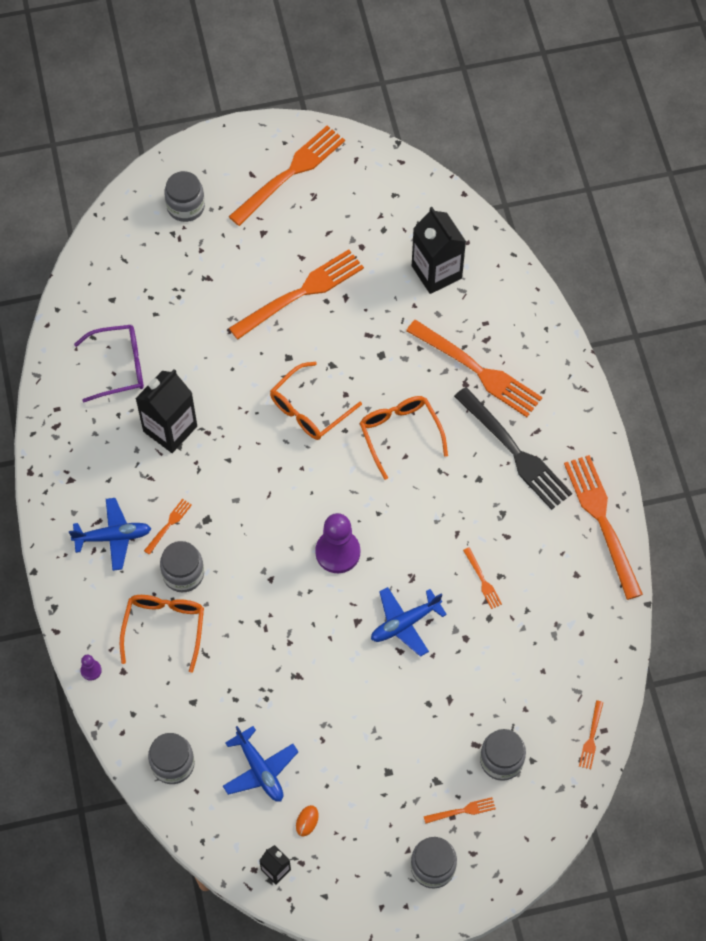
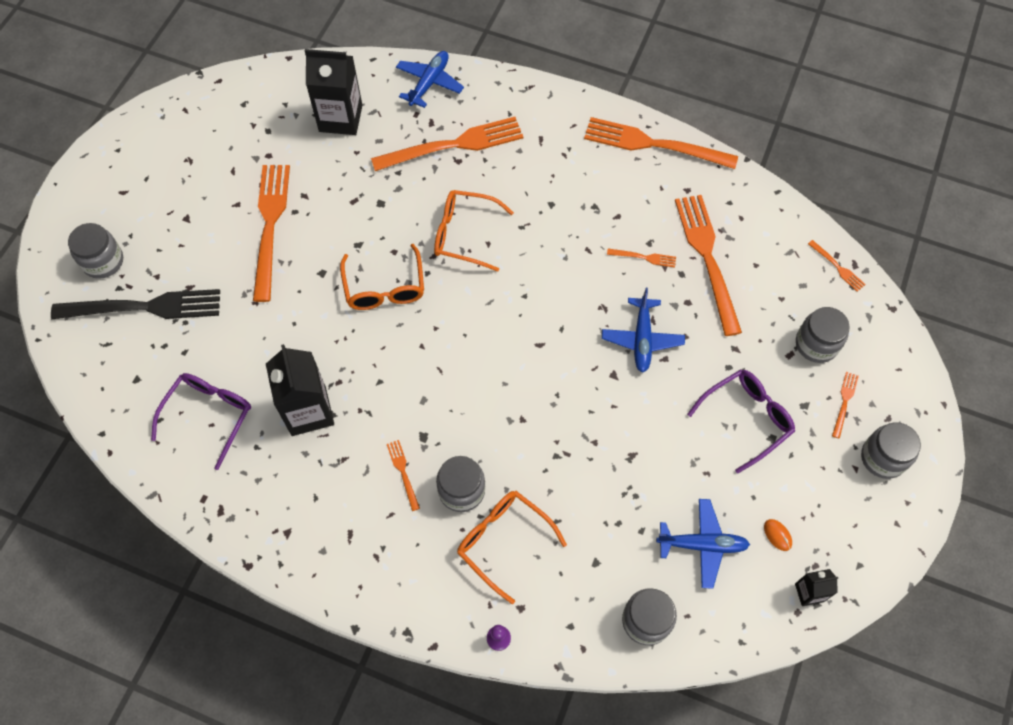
camera: 55 degrees left, 0 degrees up
(113, 537) = (376, 530): blue plane -> blue plane (429, 83)
(291, 172) = (150, 162): orange fork -> orange fork (707, 257)
(337, 552) = (537, 349): purple pawn -> none
(391, 743) = (746, 419): none -> purple glasses
(515, 452) = (548, 164): black fork -> black fork (145, 307)

